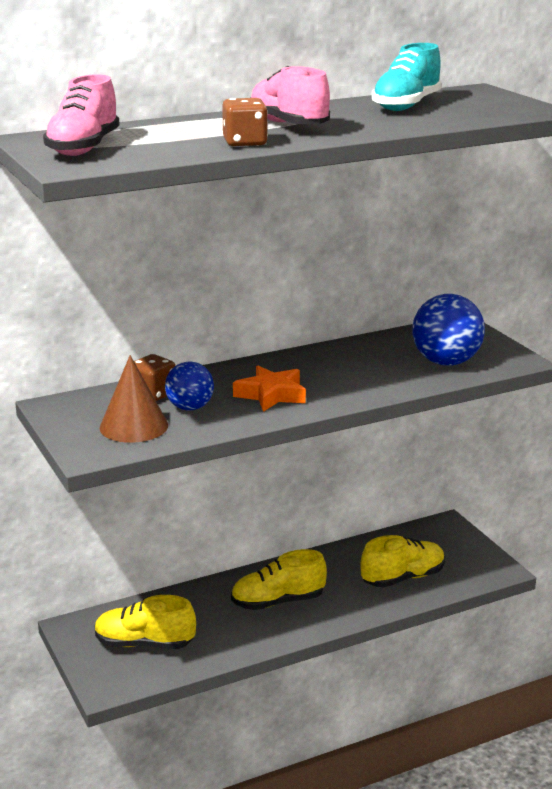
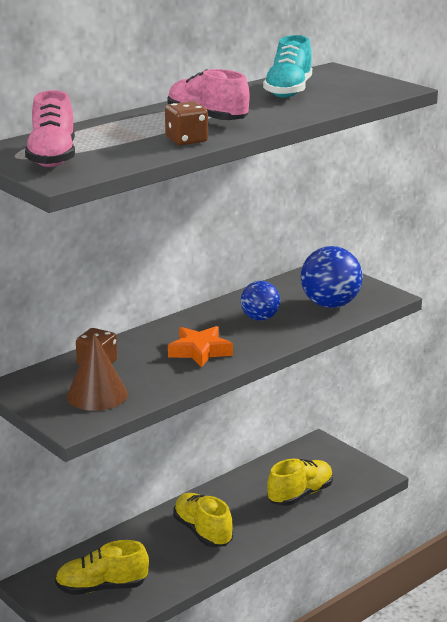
camera: 15 degrees left, 0 degrees up
(190, 408) = (136, 372): blue ball -> blue ball (260, 318)
(278, 602) = (202, 532): yellow shoe -> yellow shoe turned 90 degrees clockwise

